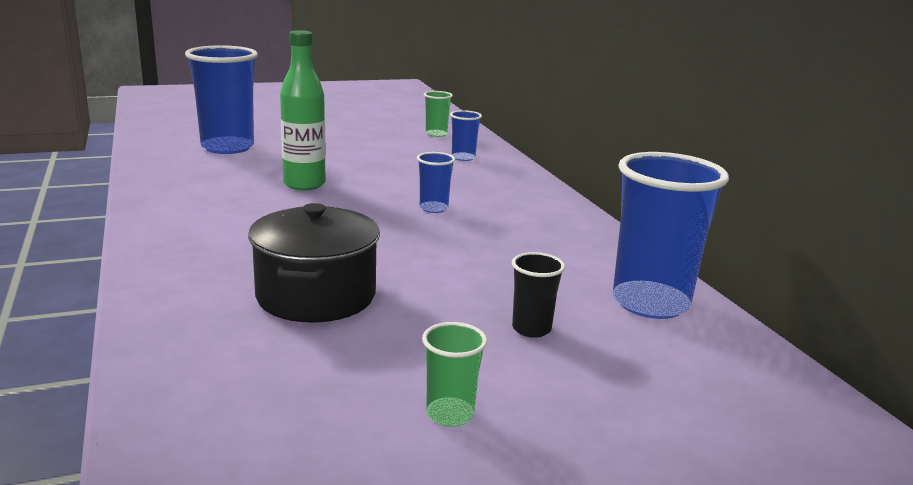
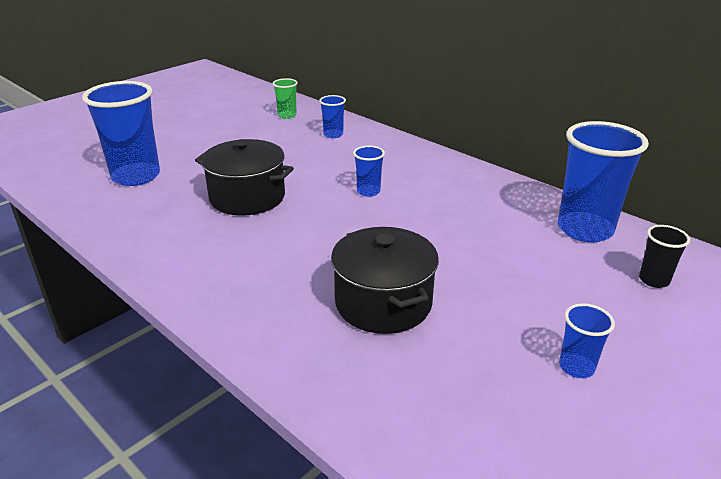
camera: 25 degrees left, 10 degrees up
(304, 184) = (247, 197): green bottle -> black pot
(450, 414) = (576, 367): green cup -> blue cup
(531, 329) = (545, 277): black cup -> black cup (654, 280)

